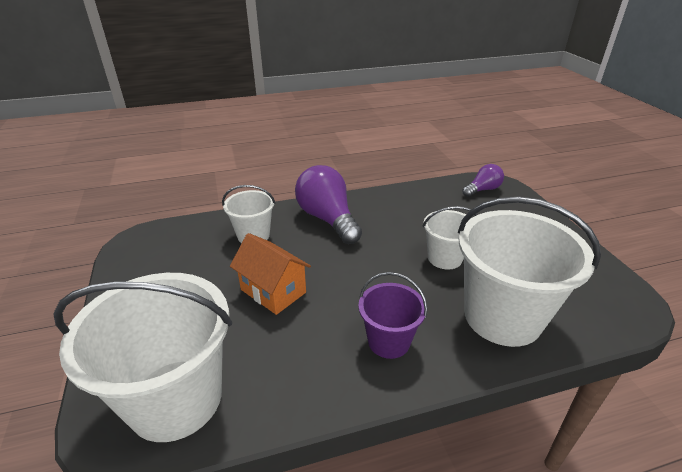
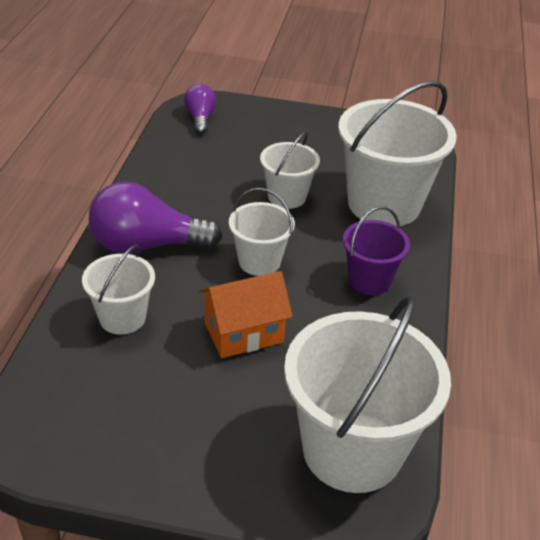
camera: 65 degrees left, 5 degrees up
(355, 271) = (259, 261): none -> white bucket

